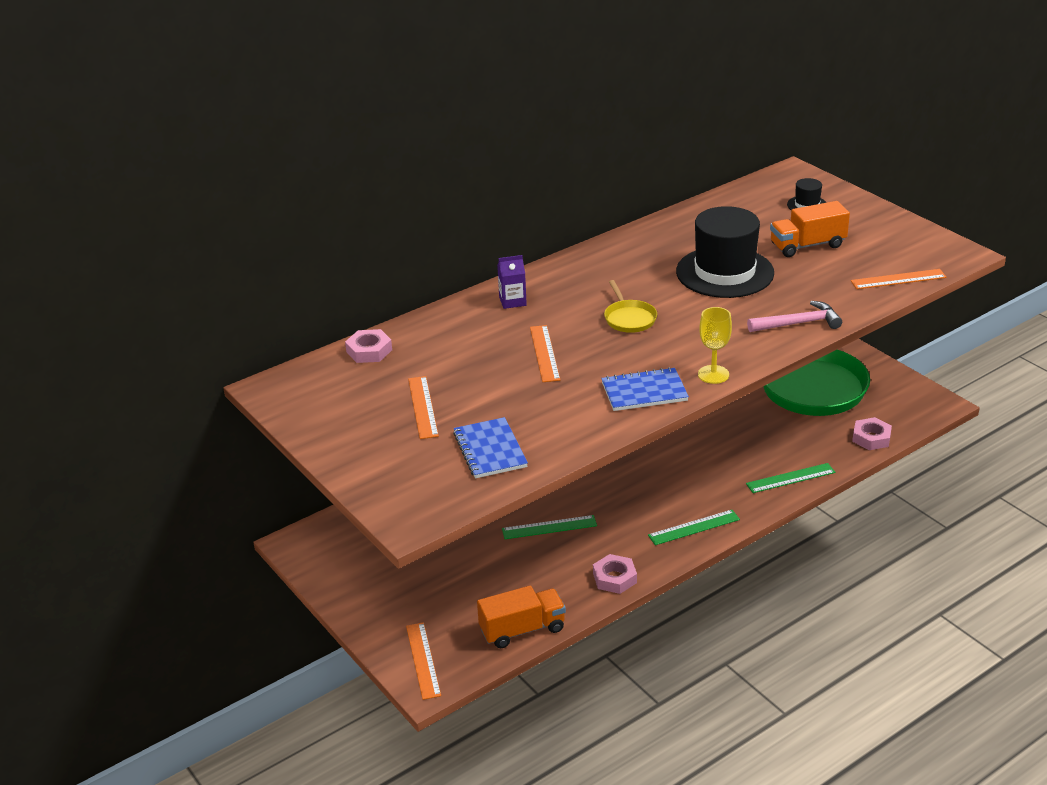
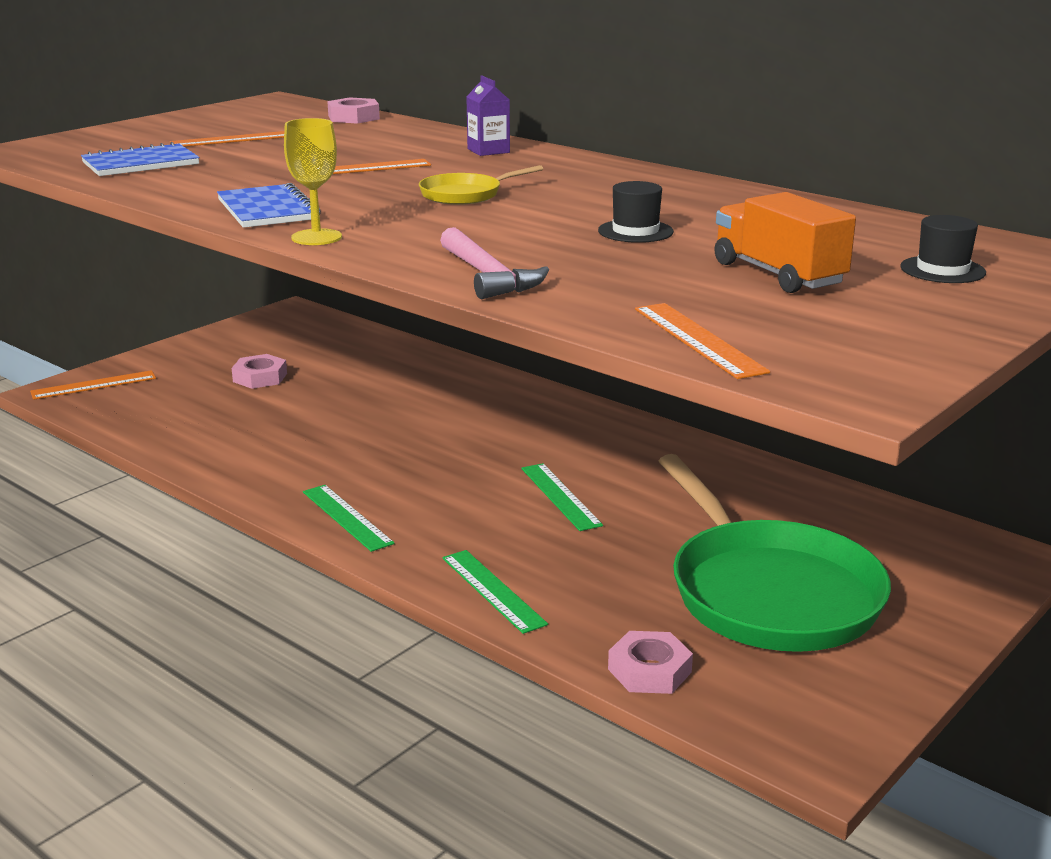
camera: 75 degrees right, 10 degrees down
(522, 630) = (136, 428): orange truck -> none
(549, 527) = (334, 424): green ruler -> green ruler (560, 496)
(614, 578) = (231, 472): pink nut -> pink nut (260, 377)
(724, 272) = (635, 231): black hat -> black hat, size x0.44

